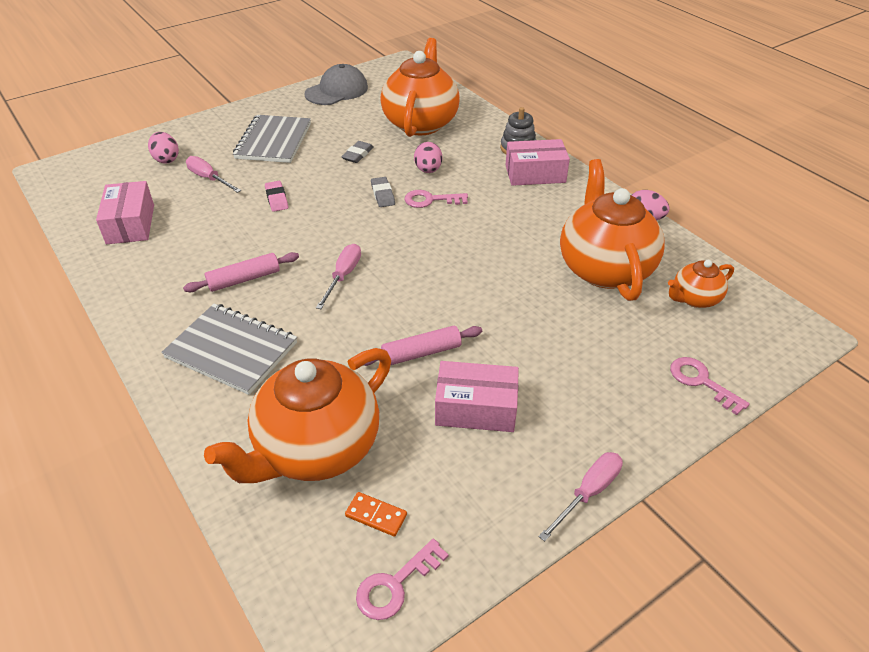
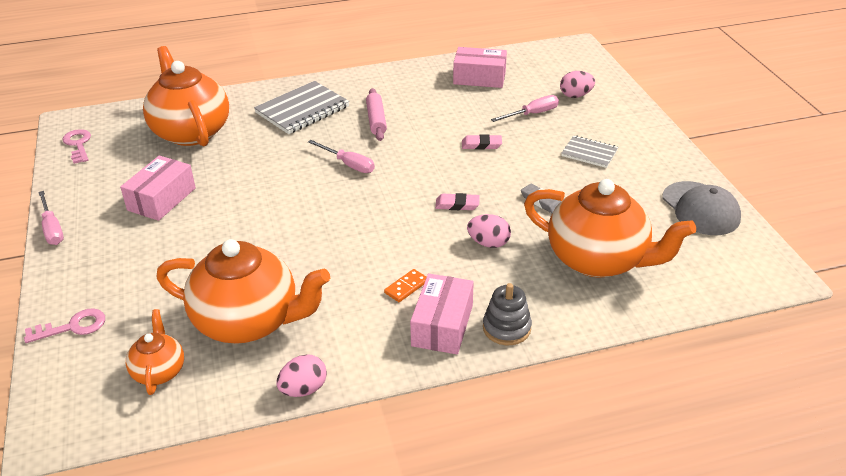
camera: 110 degrees right, 5 degrees down
(273, 141) = (589, 153): grey notebook -> grey notebook, size x0.58
(376, 515) = (124, 145): orange domino -> orange domino (406, 287)
(382, 194) = (457, 204): grey eraser -> pink eraser
(421, 353) = (233, 186): pink rolling pin -> none
(431, 200) = (431, 233): pink key -> none

